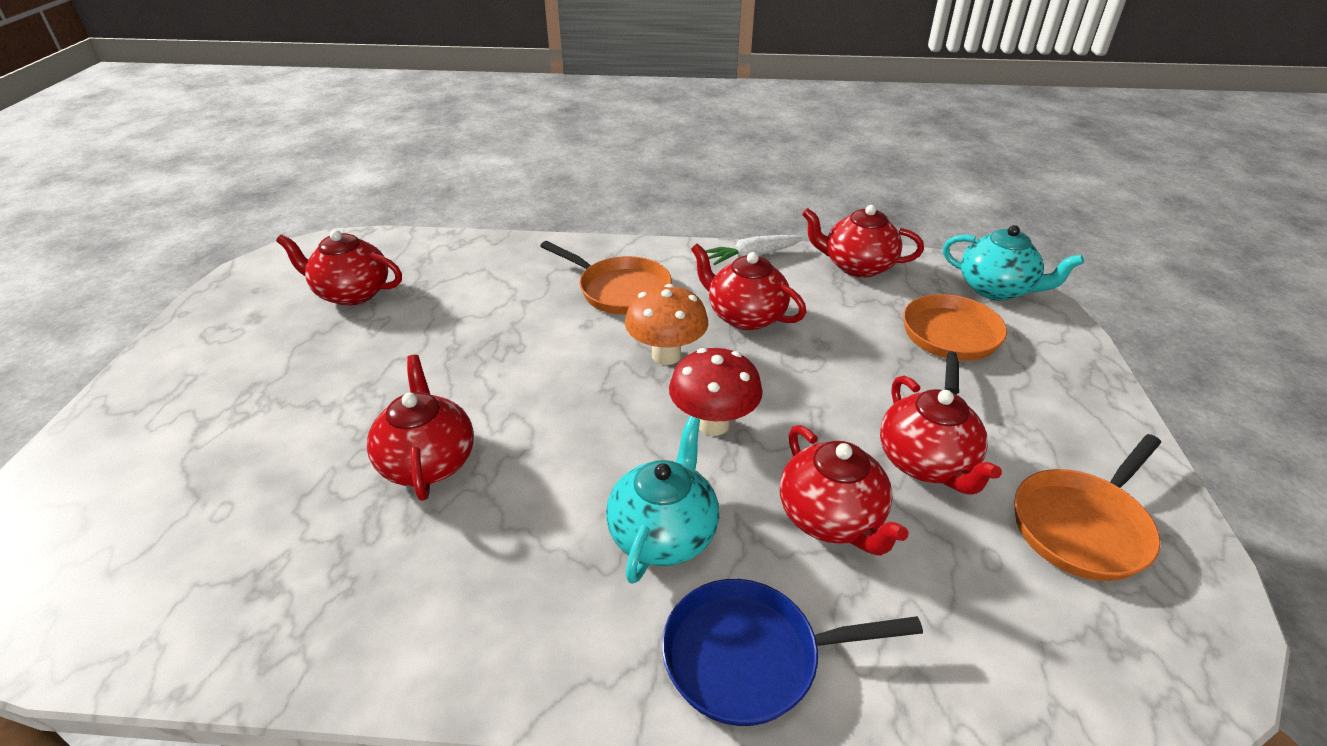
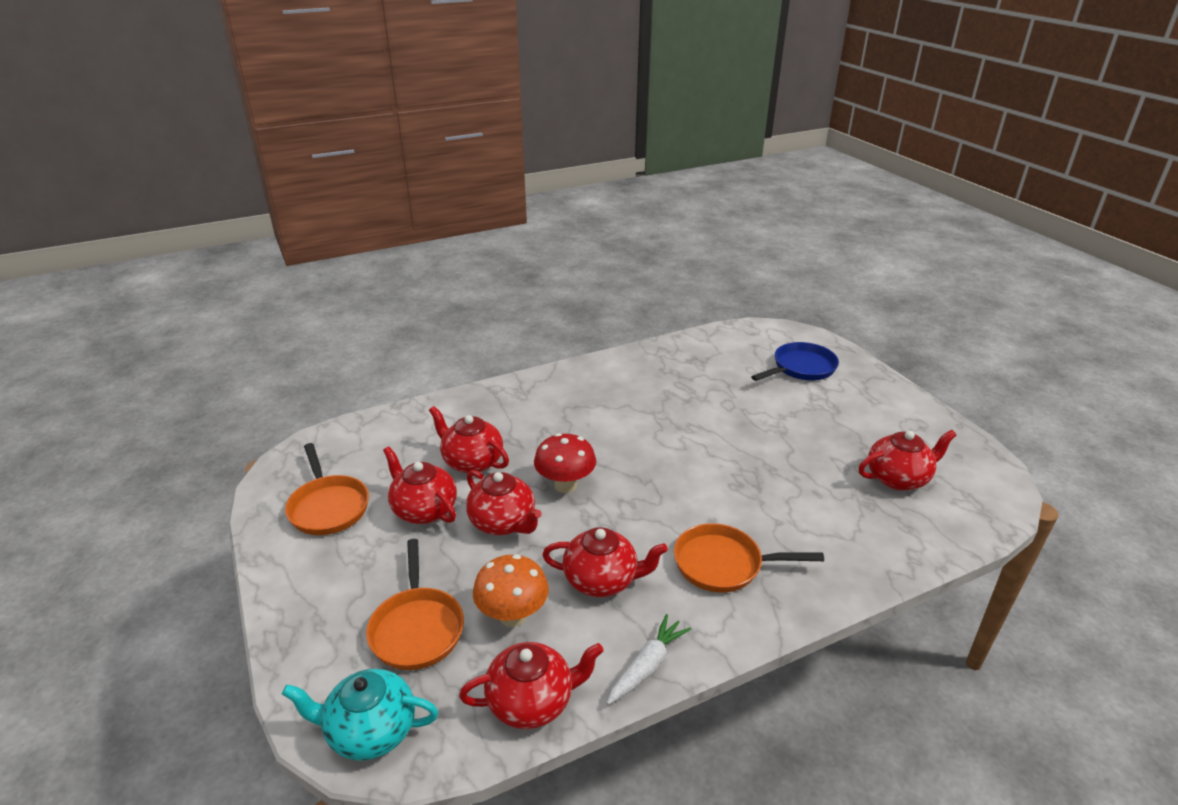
camera: 150 degrees right, 5 degrees down
(428, 461) = (695, 413): red teapot -> red teapot (503, 523)
(663, 533) = (552, 427): turquoise teapot -> none
(666, 355) = (632, 519): orange mushroom -> orange mushroom (513, 616)
(750, 657) = (487, 404): blue pan -> blue pan (801, 368)
(1082, 526) = (328, 507): orange pan -> orange pan turned 135 degrees clockwise

